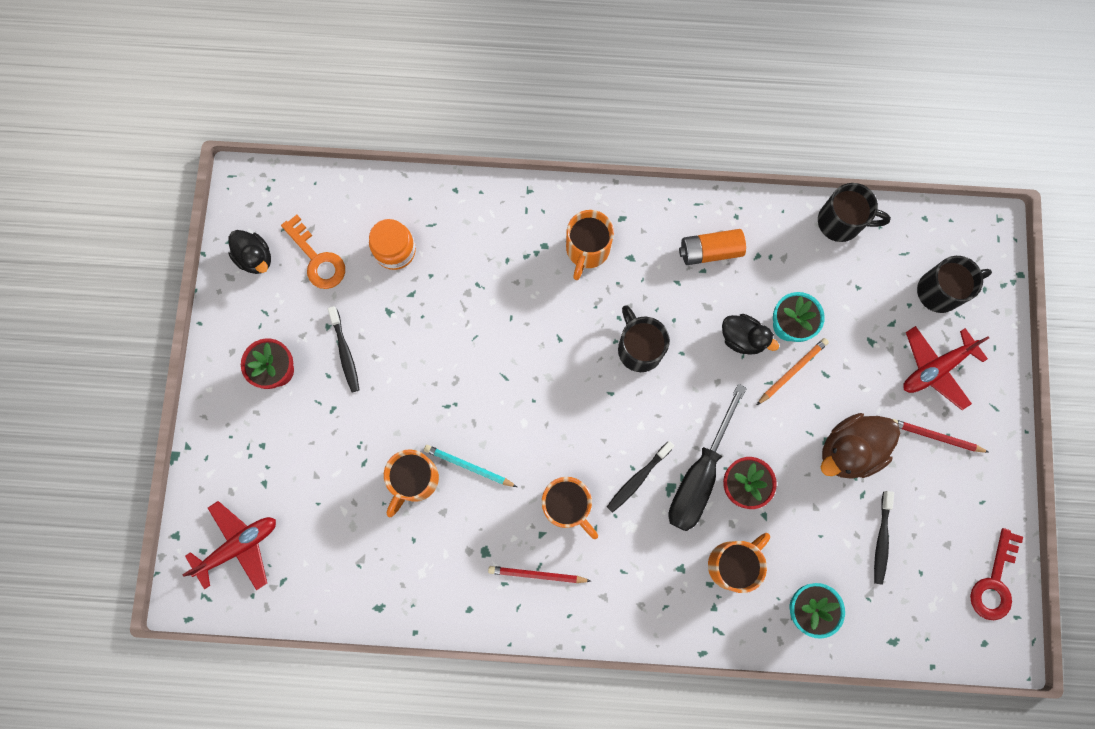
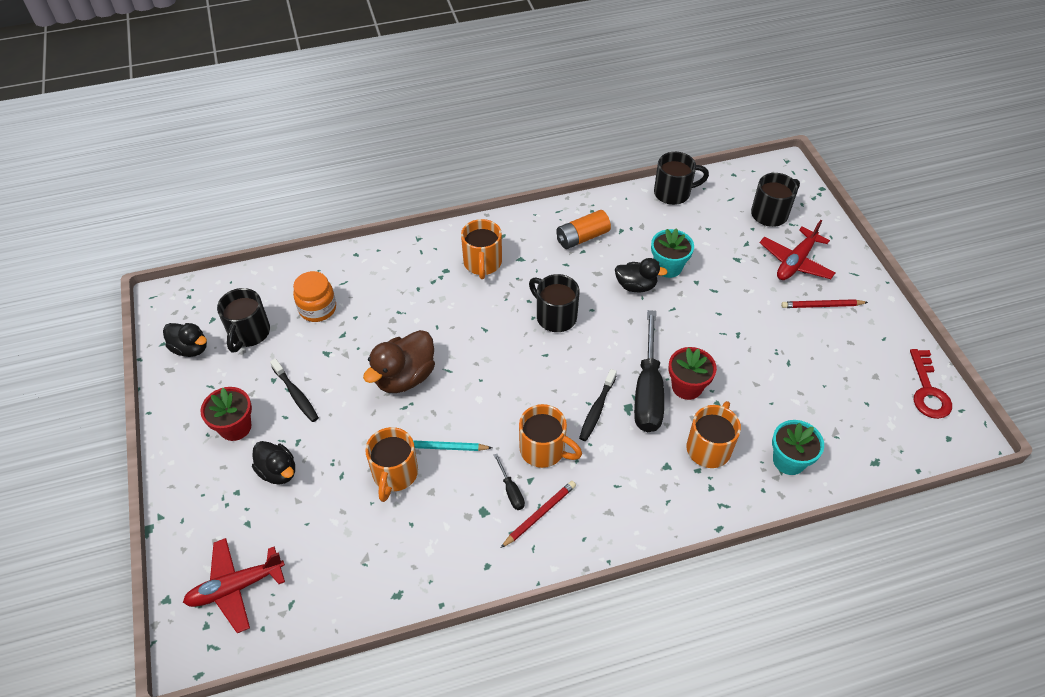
camera: 20 degrees left, 25 degrees down
(238, 546) = (236, 587): red plane -> red plane turned 150 degrees counterclockwise
(306, 436) = (278, 471): none -> black duck
(317, 259) = (249, 333): orange key -> black mug
(519, 539) = (511, 491): none -> black screwdriver
(537, 575) = (539, 514): red pencil -> red pencil turned 150 degrees clockwise
(792, 371) = (686, 295): orange pencil -> none
(849, 450) = (760, 335): brown duck -> brown duck (404, 377)
(881, 540) = (821, 390): black toothbrush -> none

